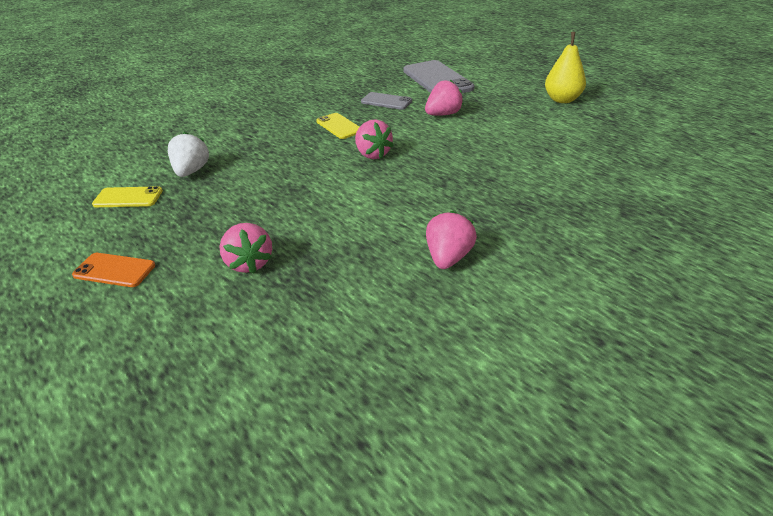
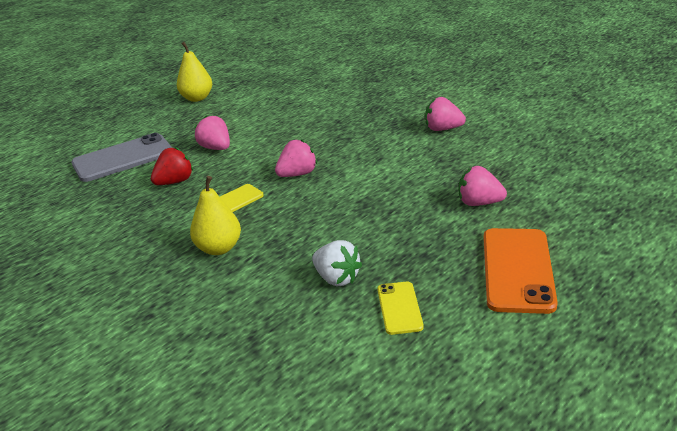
camera: 95 degrees left, 5 degrees down
(114, 270) = (517, 270): orange phone -> orange phone, size x1.83
(191, 171) = (337, 278): white strawberry -> white strawberry turned 135 degrees counterclockwise
(249, 263) = (479, 203): pink strawberry -> pink strawberry turned 135 degrees counterclockwise
(272, 124) = (219, 248): none -> yellow pear
(386, 101) = (175, 182): grey phone -> red strawberry

